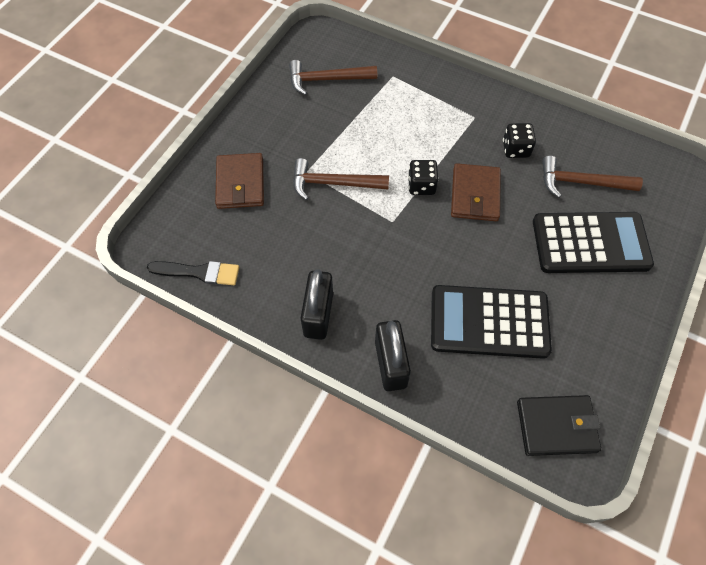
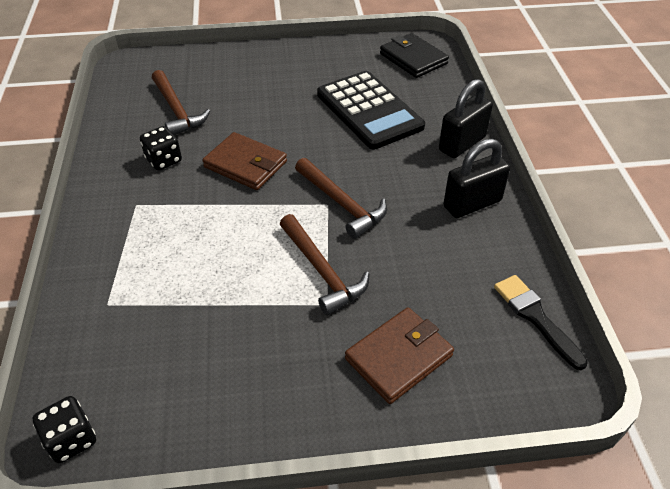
camera: 125 degrees left, 15 degrees down
(326, 79) = (157, 372): brown hammer -> brown hammer (341, 204)
(421, 186) = (265, 203): black dice -> black dice (71, 439)
(475, 195) = (245, 164): brown wallet -> brown wallet turned 60 degrees clockwise
(590, 243) = (242, 87): black calculator -> none

